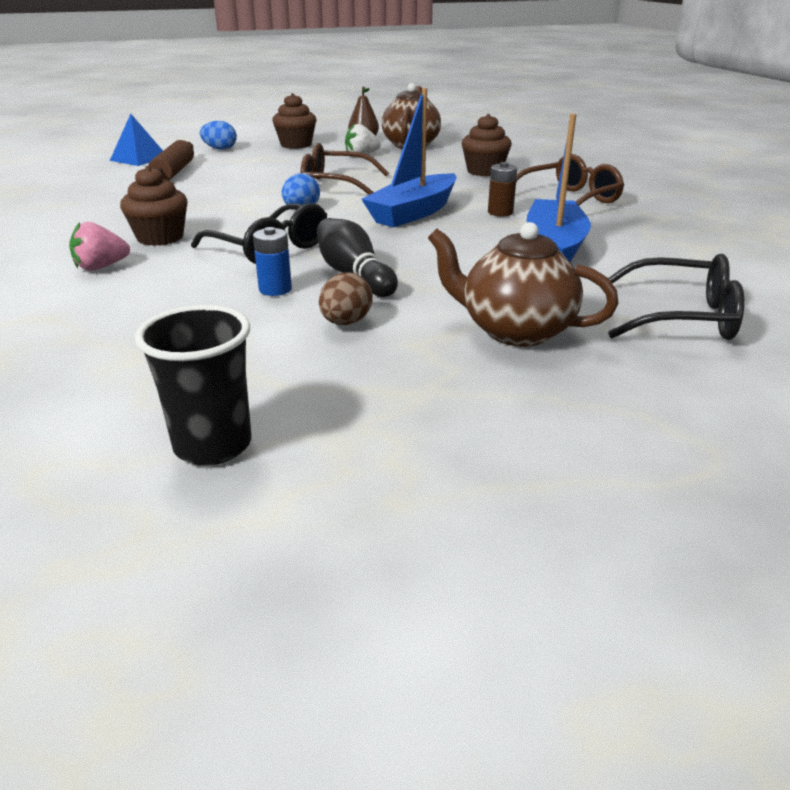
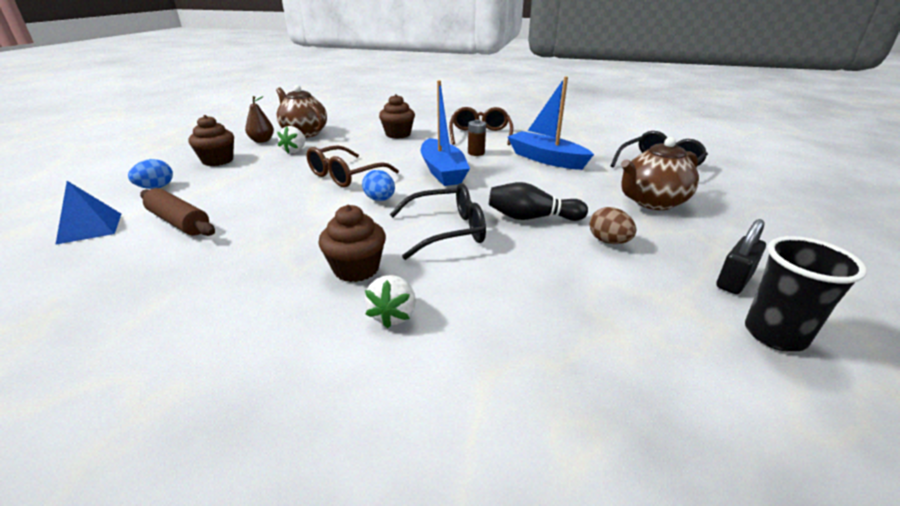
camera: 55 degrees left, 0 degrees up
(101, 267) = (393, 315): pink strawberry -> white strawberry
(275, 289) = (530, 249): blue battery -> none
(329, 410) = (734, 281): none -> black padlock

